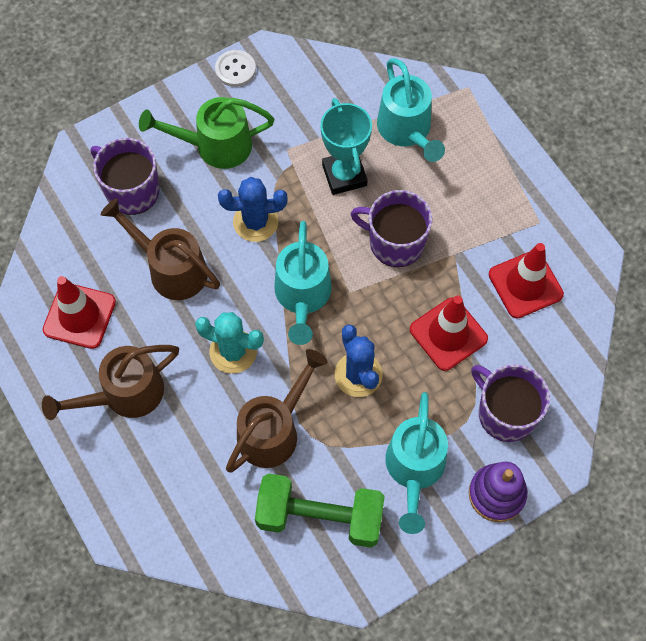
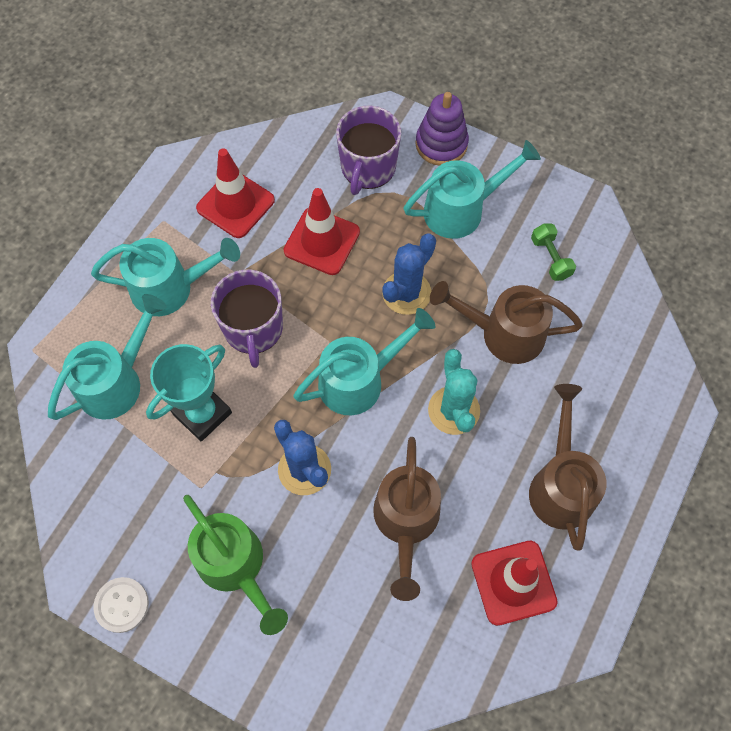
camera: 120 degrees left, 0 degrees up
(124, 394) = (561, 484): brown watering can -> brown watering can turned 120 degrees counterclockwise
(131, 190) = (341, 624): purple mug -> none
(320, 516) = (550, 258): green dumbbell -> green dumbbell, size x0.47
(468, 200) = (171, 288): none -> turquoise watering can

